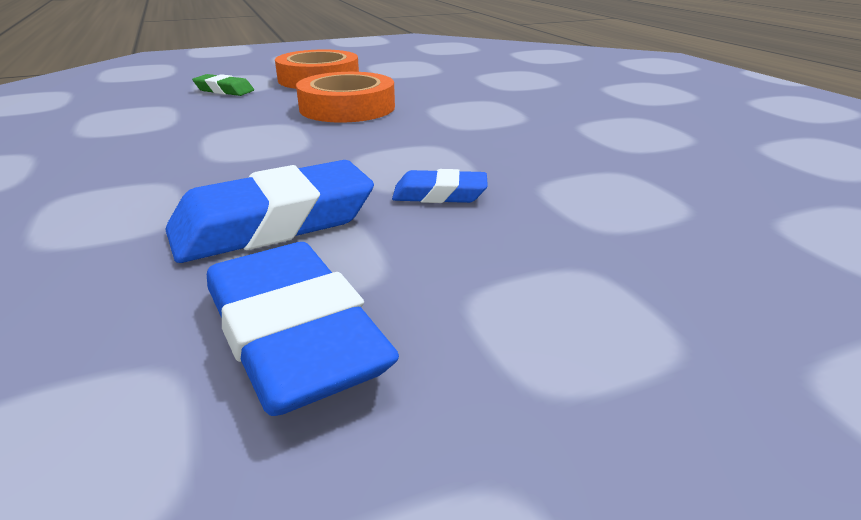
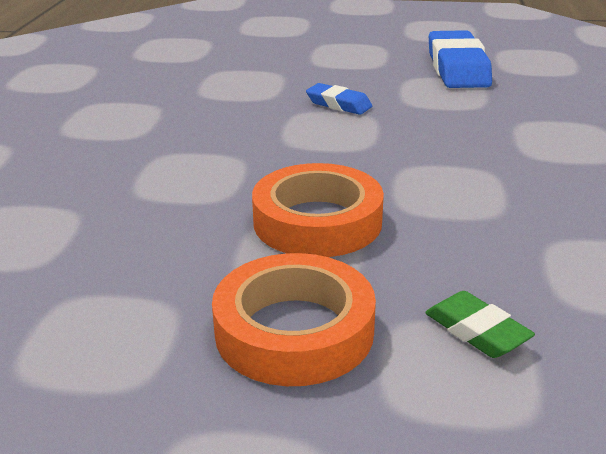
camera: 150 degrees left, 0 degrees up
(273, 224) = (453, 108): blue eraser -> none

